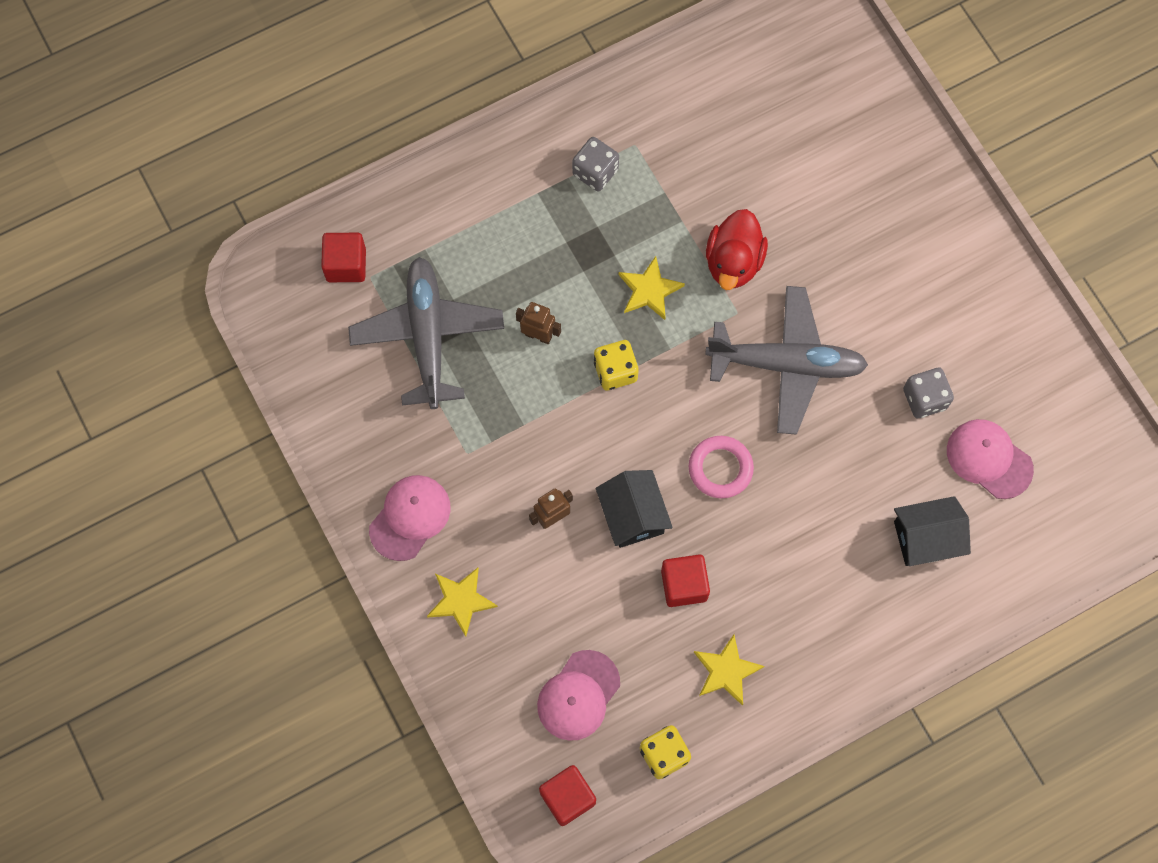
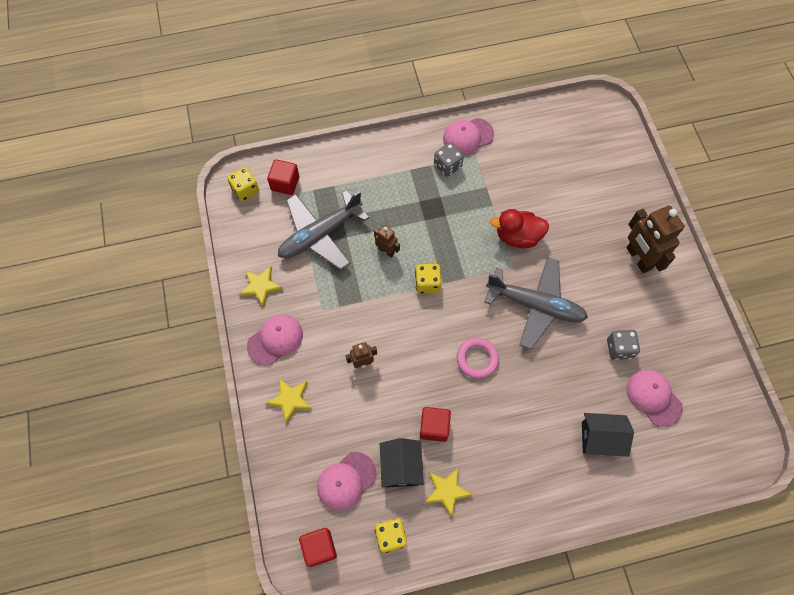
camera: 15 degrees right, 5 degrees down
(286, 292) = (245, 190): none -> yellow dice
(427, 336) = (320, 235): grey plane -> grey plane turned 135 degrees counterclockwise
(614, 114) = (468, 136): none -> pink cap
(632, 515) = (413, 374): black house -> black house (401, 467)
(649, 290) = (461, 241): yellow star -> yellow star (260, 286)
(733, 262) = (517, 236): red duck -> red duck turned 60 degrees clockwise
(923, 251) = (638, 258): none -> brown robot

